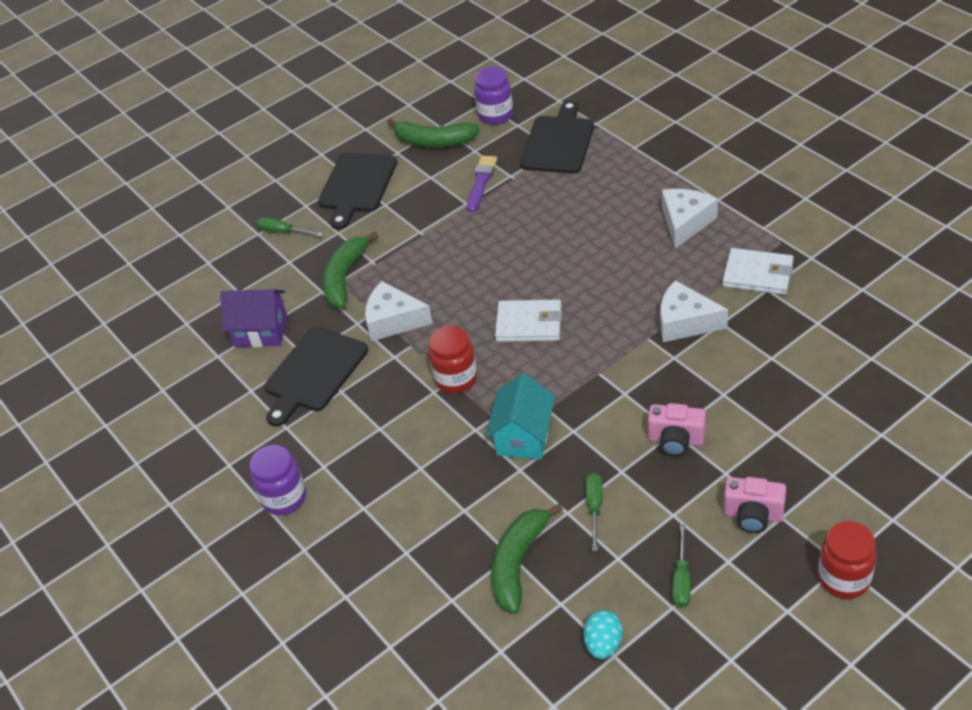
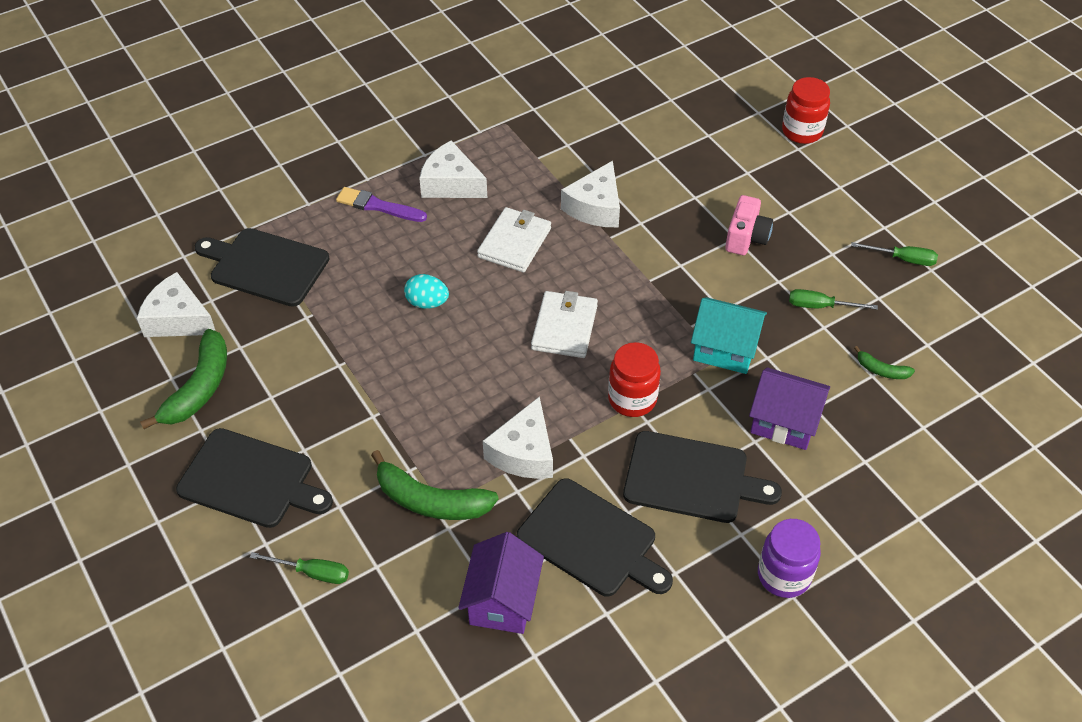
camera: 90 degrees left, 5 degrees up
(283, 232) = (312, 573): green screwdriver -> green screwdriver turned 105 degrees counterclockwise
(376, 428) = (691, 478): none -> black cutting board
(443, 488) = (784, 422): none -> purple house
(481, 182) = (305, 346): purple brush -> purple brush (378, 206)
(495, 115) = (178, 319): purple jar -> white cheese
(518, 563) = (881, 370): green banana -> green banana, size x0.49
(603, 644) = (970, 320): turquoise egg -> turquoise egg (427, 303)
(753, 515) = (837, 203): pink camera -> none
(758, 274) = (545, 147): white wallet -> white wallet (514, 243)
(844, 579) = (904, 163): red jar -> red jar (802, 131)

